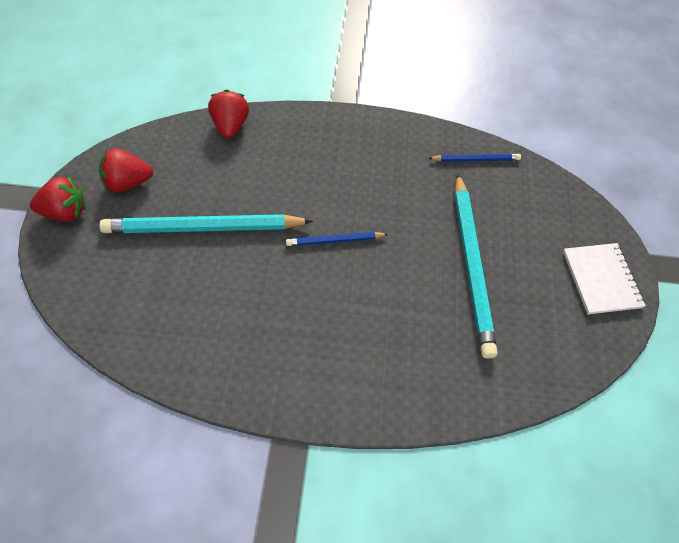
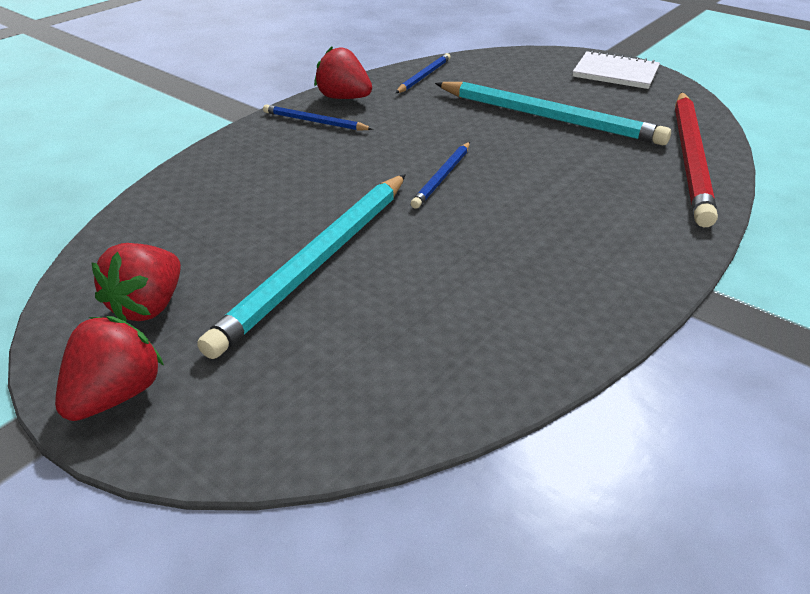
camera: 55 degrees left, 20 degrees down
(231, 126) = (176, 190): red strawberry -> red strawberry (344, 98)
(355, 139) = (314, 122): none -> blue pencil
(478, 382) = (691, 158): none -> red pencil

